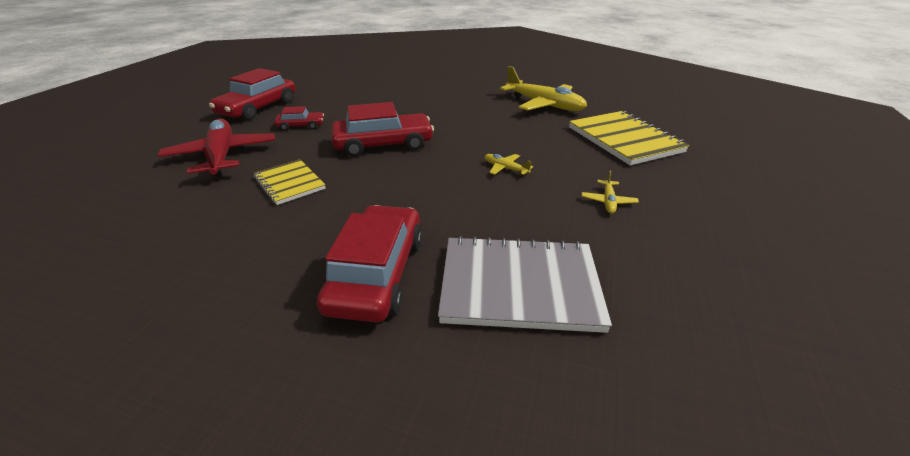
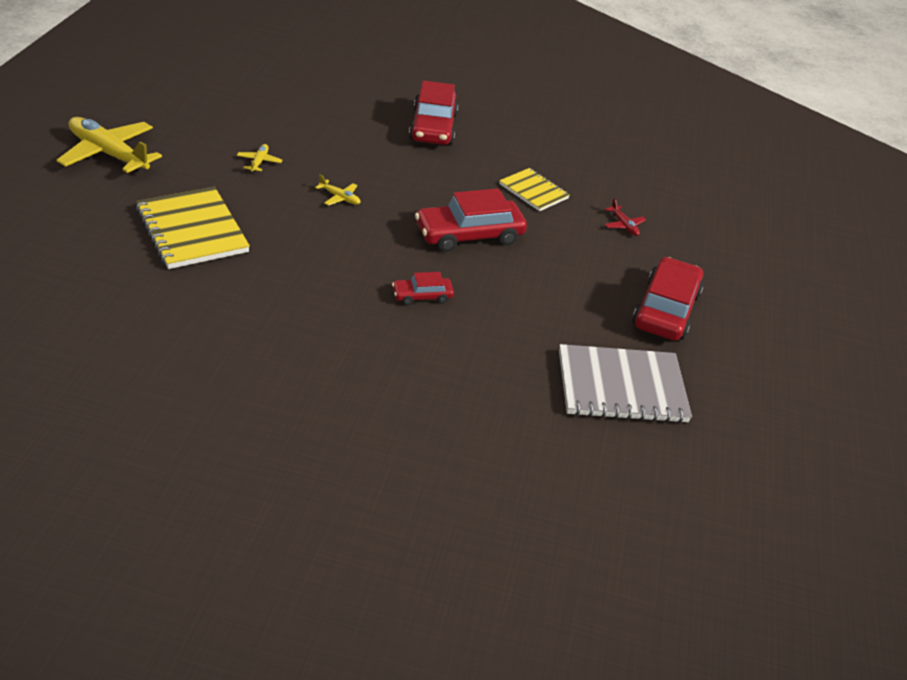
camera: 170 degrees right, 5 degrees up
(222, 156) = (623, 225): red plane -> red plane, size x0.44
(301, 126) = (580, 269): red car -> red car (422, 296)
(519, 285) = (346, 117): grey notebook -> grey notebook (621, 387)
(544, 105) = (261, 305): yellow plane -> yellow plane (109, 154)

